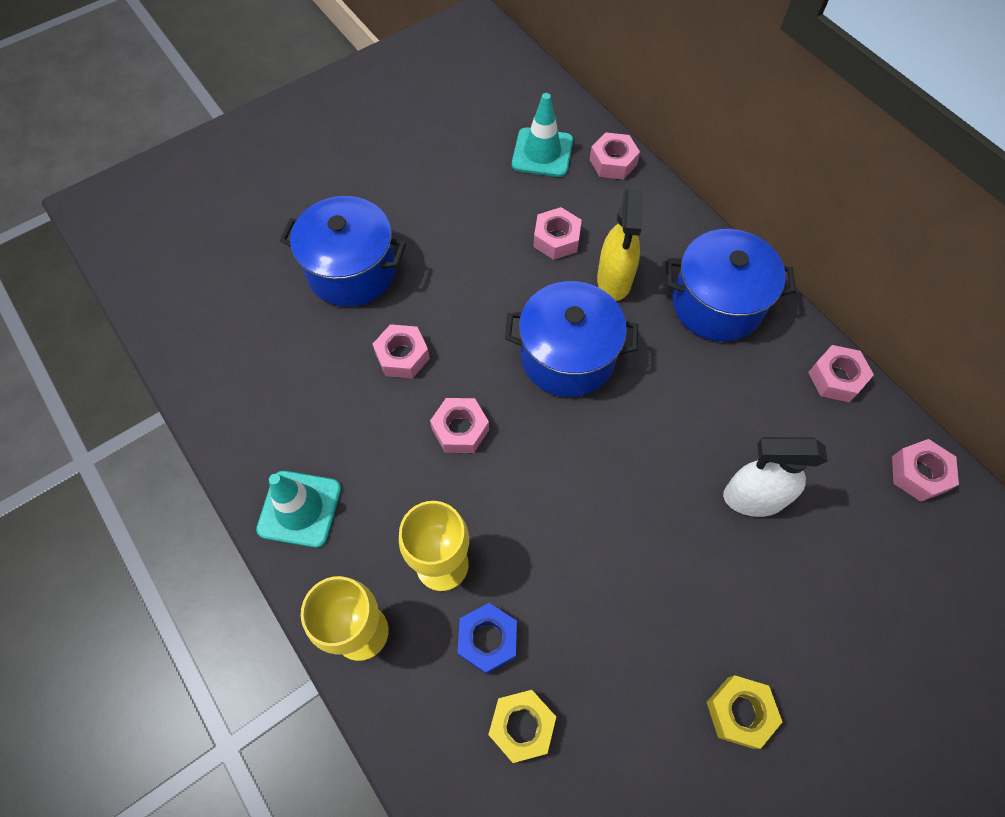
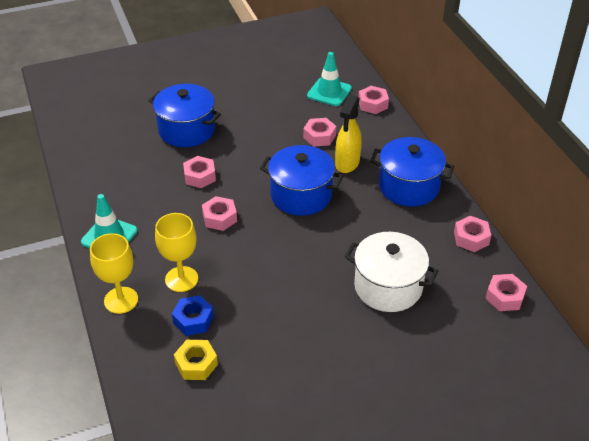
camera: 15 degrees right, 20 degrees down
(739, 712) = (332, 387): yellow nut -> none
(752, 498) = (388, 287): white spray bottle -> white pot

